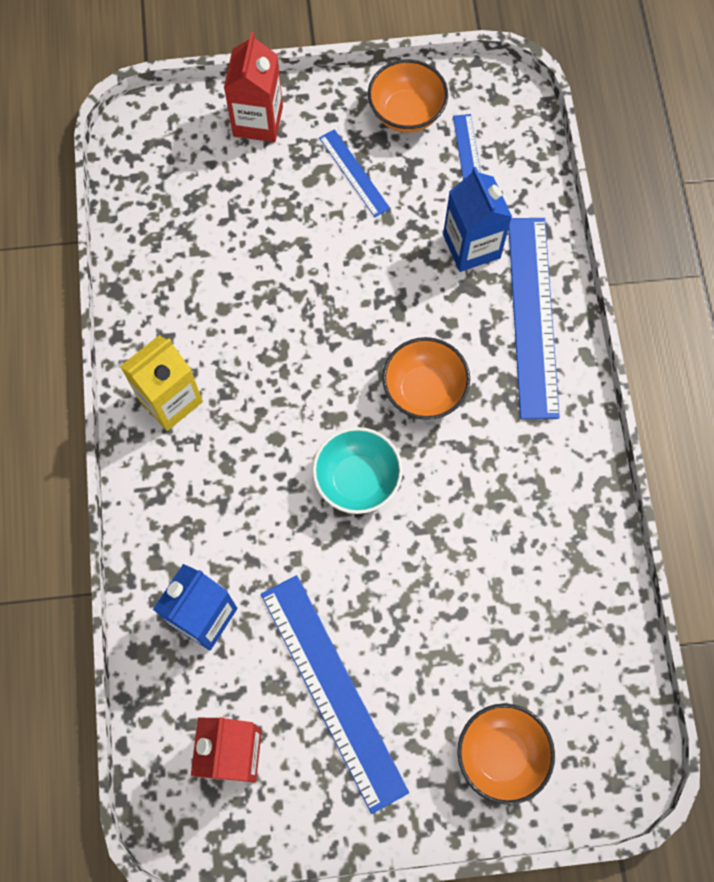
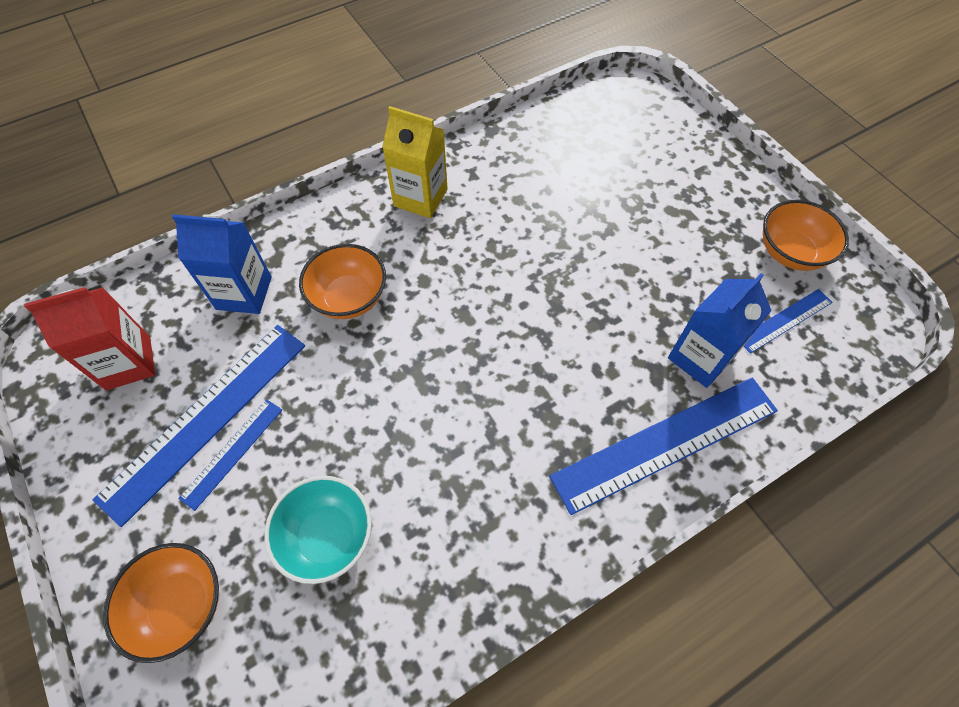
camera: 65 degrees right, 10 degrees down
(258, 121) = (697, 156): red carton -> none
(354, 173) = (702, 237): blue ruler -> blue ruler (232, 452)
(357, 480) = (415, 357): turquoise bowl -> turquoise bowl (327, 536)
(424, 390) = (530, 376): orange bowl -> orange bowl (349, 298)

